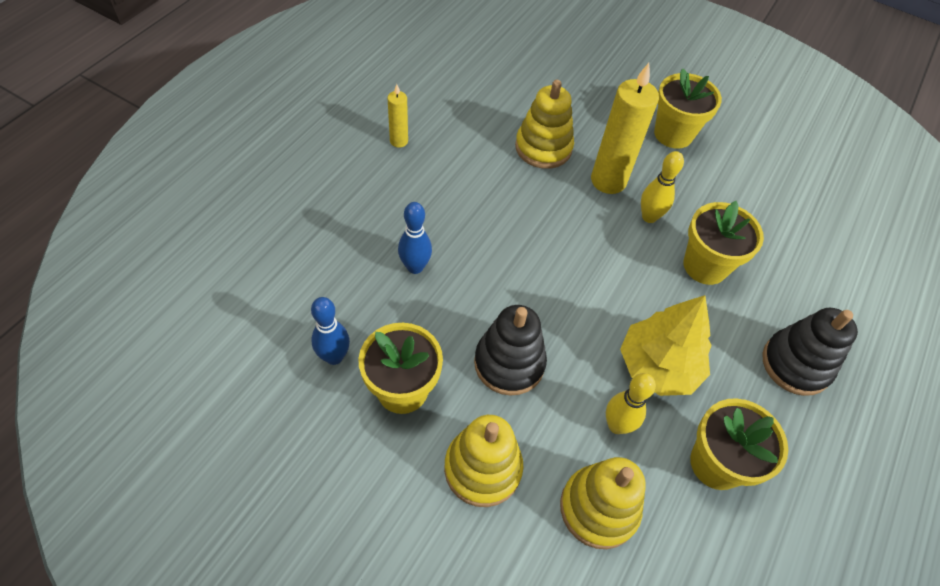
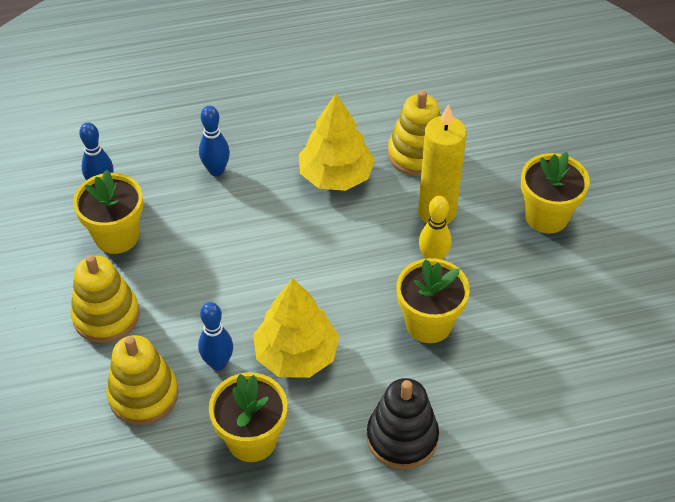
camera: 50 degrees right, 5 degrees down
(399, 141) = (312, 79): yellow candle -> none
(509, 204) = (336, 176): none -> yellow tree
(509, 363) = (199, 273): black stacking toy -> none
(617, 425) = (218, 363): yellow bowling pin -> blue bowling pin

